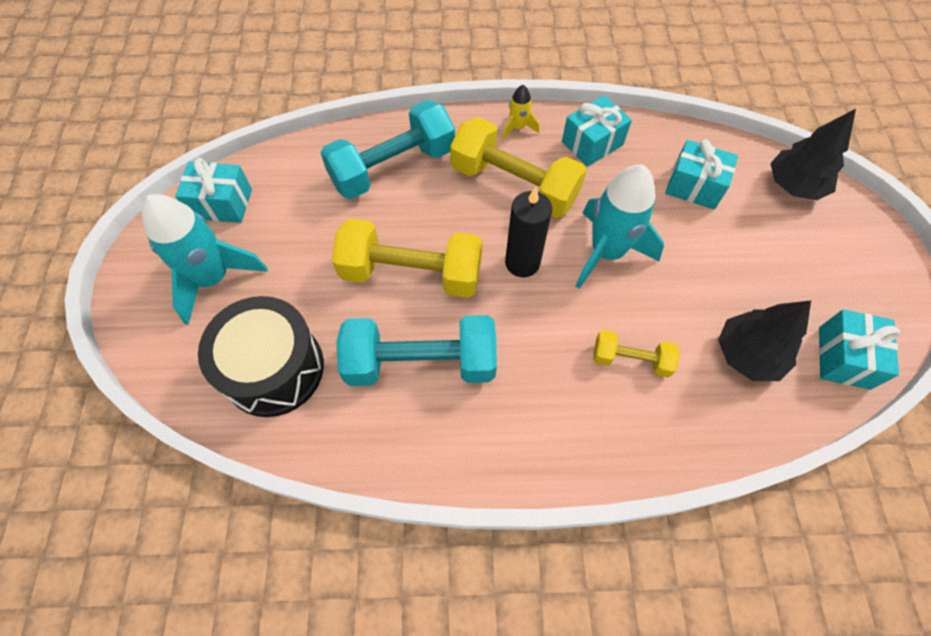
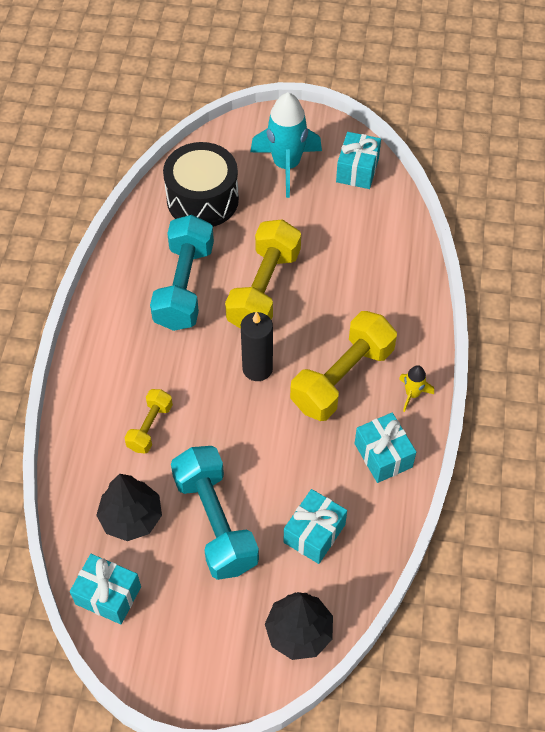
camera: 100 degrees right, 5 degrees down
(393, 167) = (377, 287): turquoise dumbbell -> turquoise dumbbell (215, 522)
(606, 252) = (254, 436): turquoise rocket -> none

